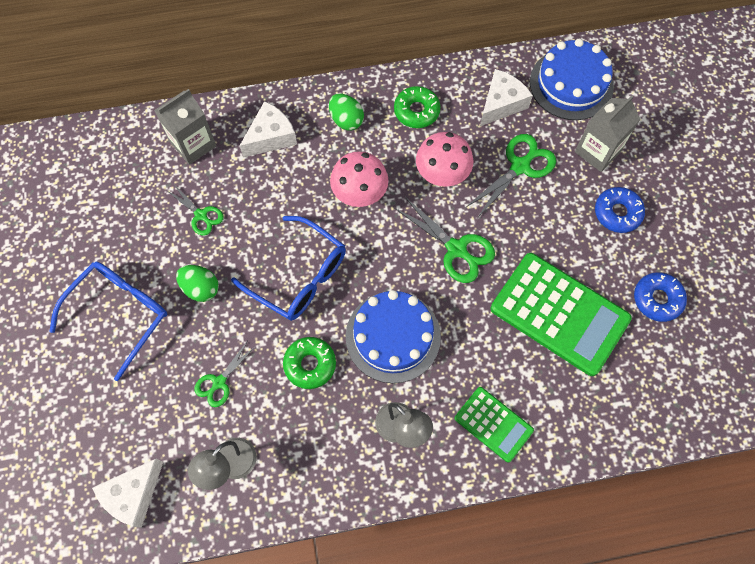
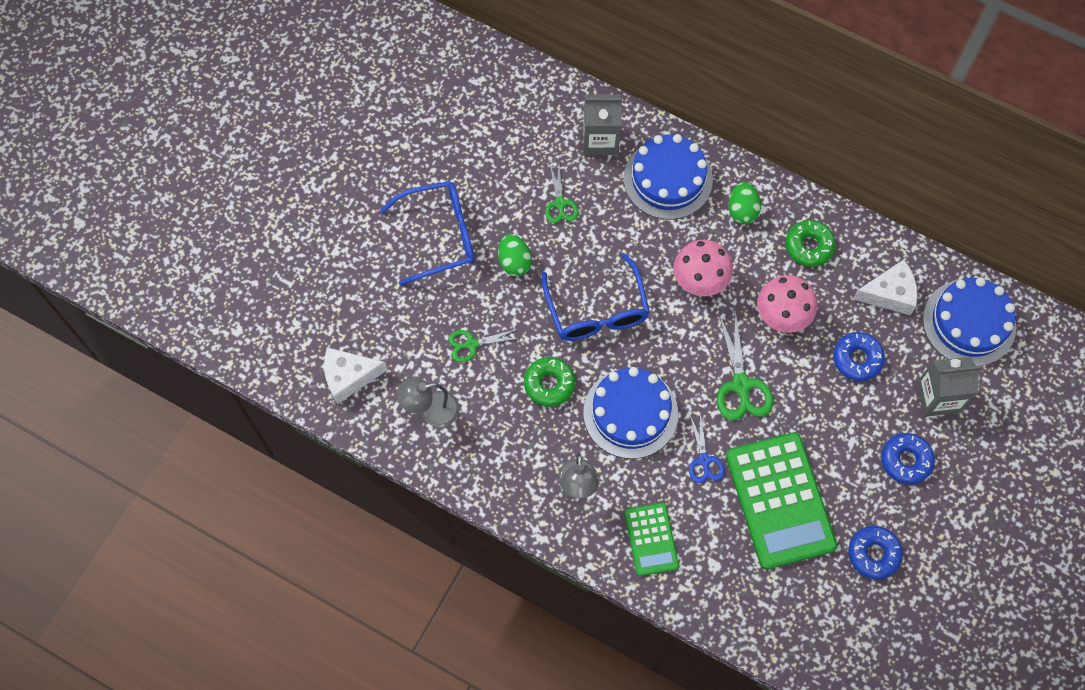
camera: 40 degrees right, 0 degrees up
(271, 137) = (668, 179): white cheese -> blue cake
(479, 328) = (704, 460): none -> blue scissors
(520, 166) = (857, 359): green scissors -> blue donut

